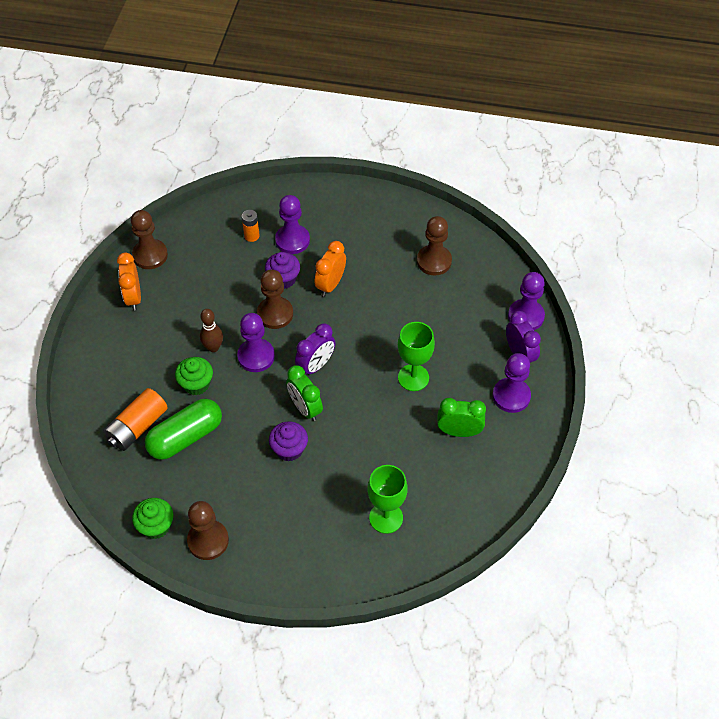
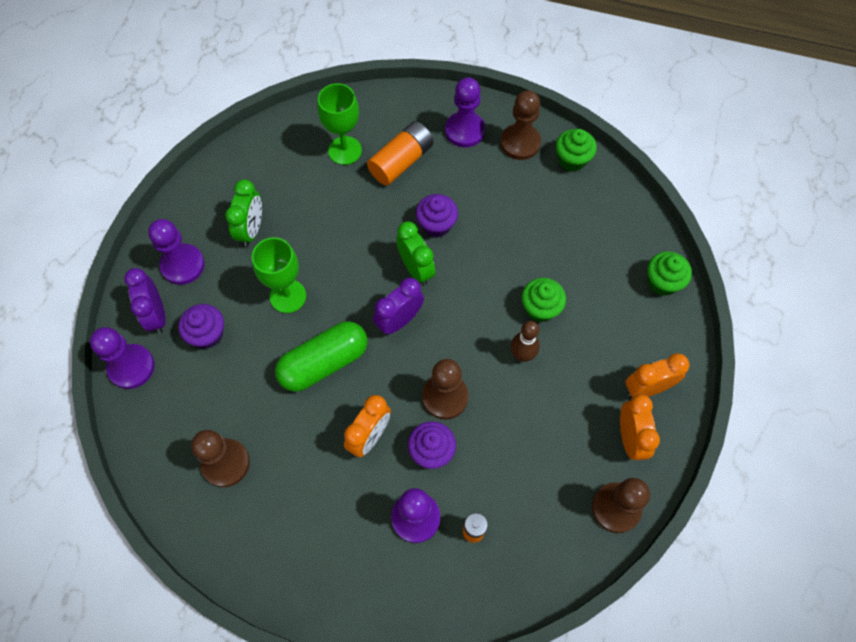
camera: 175 degrees left, 10 degrees up
(87, 413) = (662, 282): none -> green cupcake
(115, 331) = (647, 388): none -> orange clock
(137, 427) = (603, 262): orange battery -> orange battery (401, 161)
(185, 437) = (548, 246): green capsule -> green capsule (324, 363)
(256, 356) = (470, 338): purple pawn -> purple pawn (465, 131)
(459, 432) = (251, 229): green clock -> green clock turned 90 degrees counterclockwise
(473, 344) = (207, 334): none -> purple cupcake

